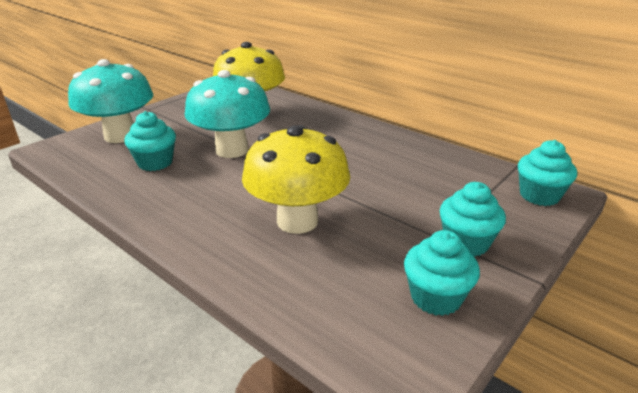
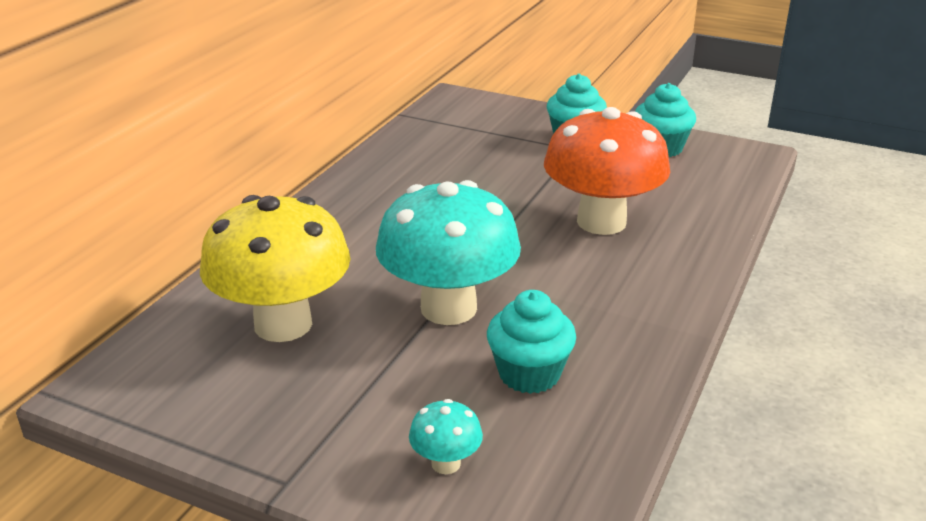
camera: 105 degrees left, 0 degrees up
(120, 136) = (446, 463): turquoise mushroom -> turquoise mushroom, size x0.42
(297, 221) = (601, 222): yellow mushroom -> orange mushroom
(539, 195) = (466, 107): turquoise cupcake -> none

